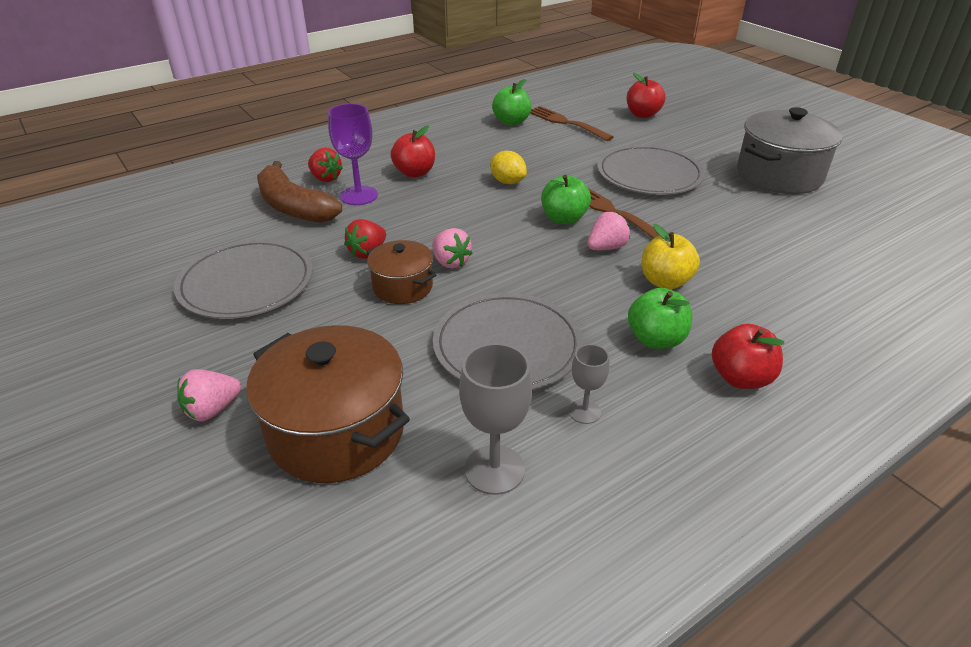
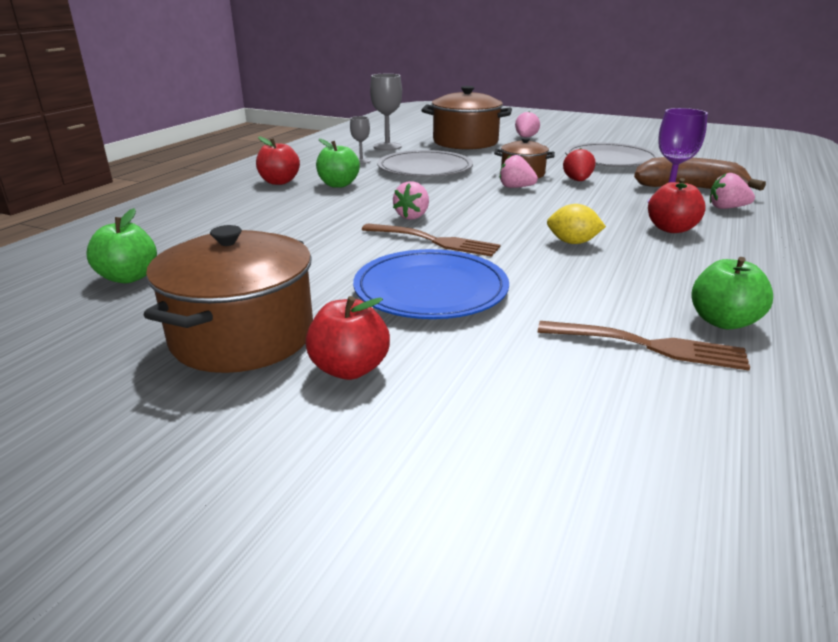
camera: 150 degrees right, 10 degrees down
(325, 178) = (726, 208): red strawberry -> pink strawberry
(563, 219) = (472, 226): green apple -> green apple (129, 277)
(643, 114) = (554, 417): red apple -> red apple (349, 369)
(649, 174) = (431, 289): grey plate -> blue plate
(665, 281) = (348, 208): yellow apple -> none
(779, 175) = (243, 336): grey pot -> brown pot

